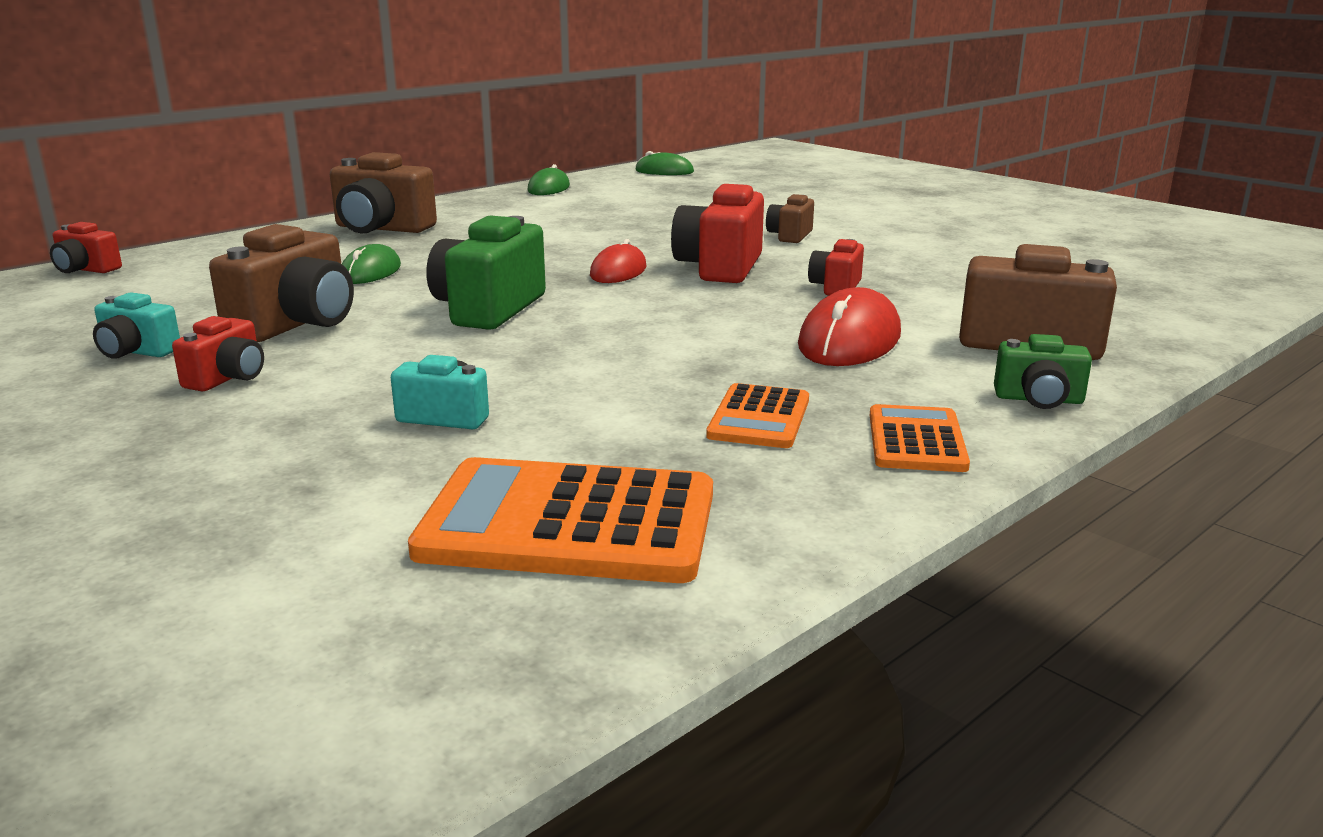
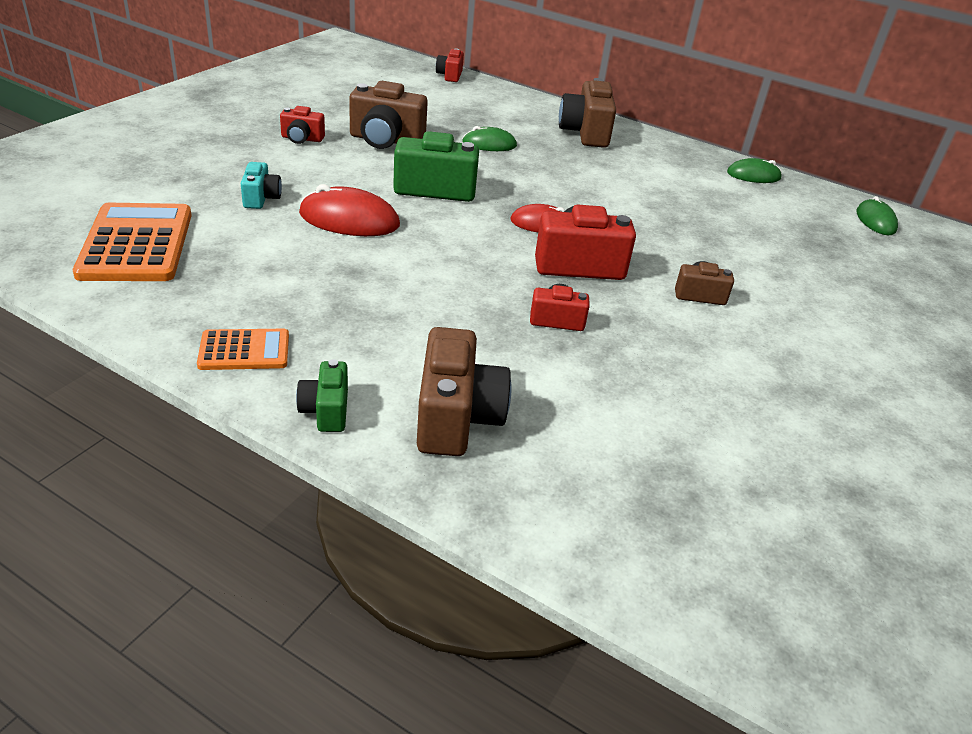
camera: 70 degrees right, 15 degrees up
(136, 352) = (331, 113): turquoise camera -> none
(759, 418) = (273, 292): orange calculator -> none
(849, 340) = (428, 326): red mouse -> red mouse (349, 220)

